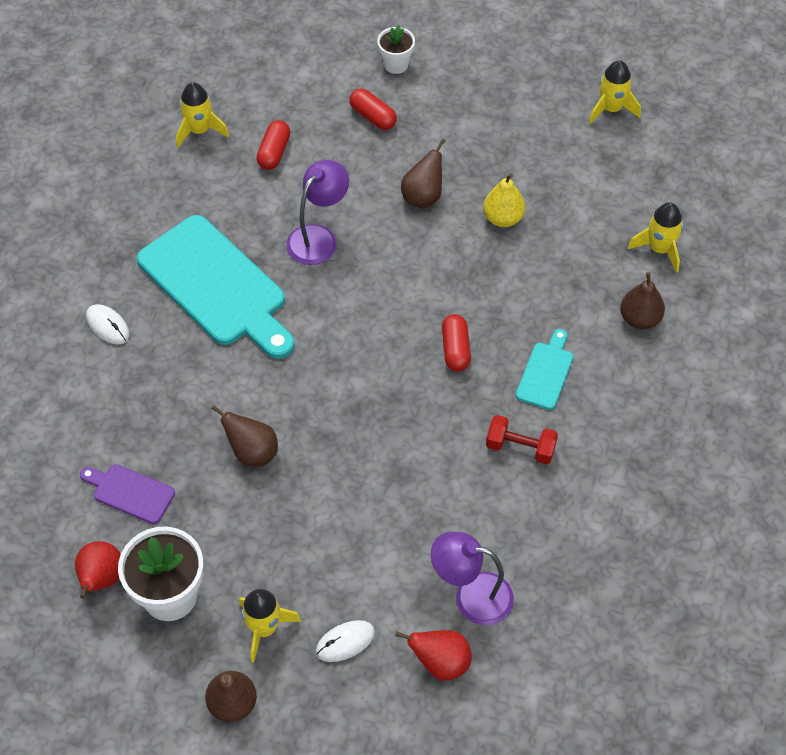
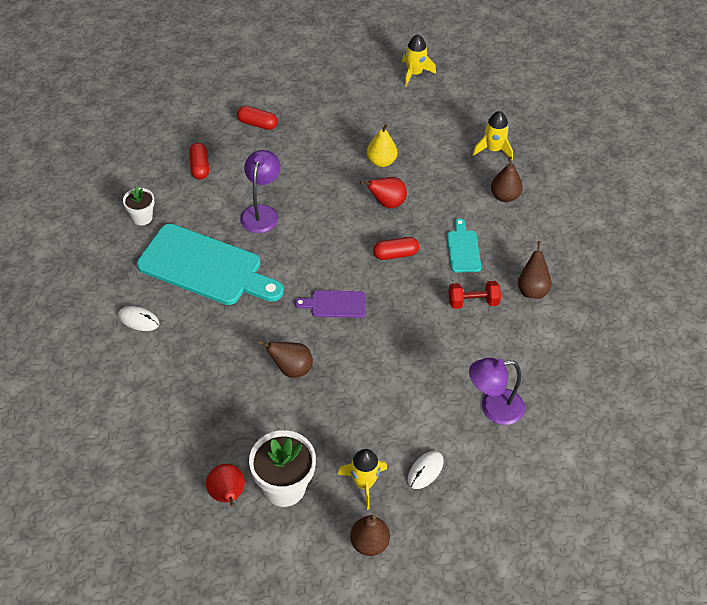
camera: 25 degrees left, 5 degrees down
(130, 492) = (217, 427): purple cutting board -> purple cutting board (335, 304)
(199, 130) = (137, 168): yellow rocket -> none
(396, 64) = (255, 86): white flower pot -> white flower pot (142, 217)
(423, 197) = (320, 164): brown pear -> brown pear (532, 289)
(440, 663) = (497, 459): red pear -> red pear (387, 203)
(455, 349) = (395, 254): red capsule -> red capsule turned 75 degrees counterclockwise

